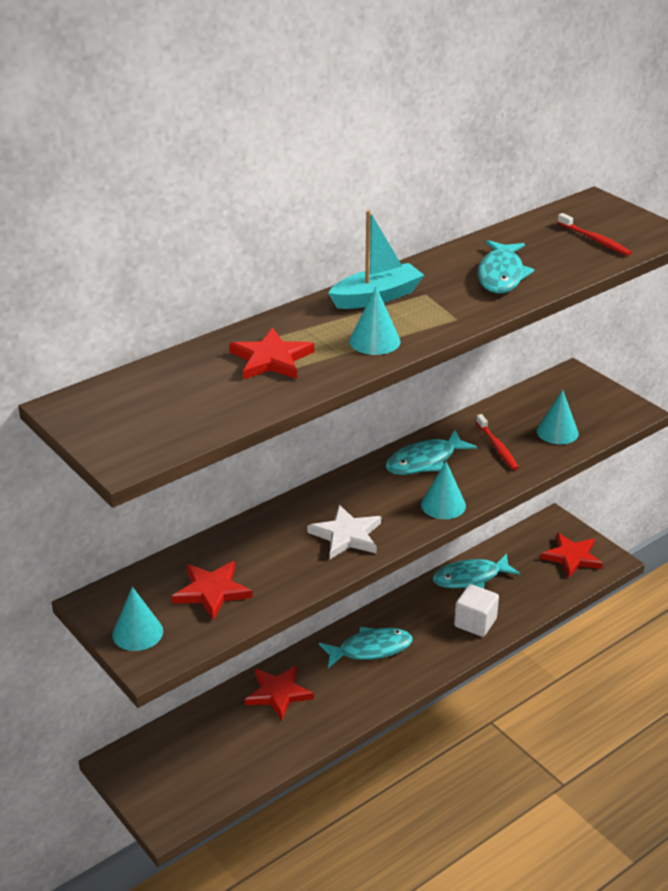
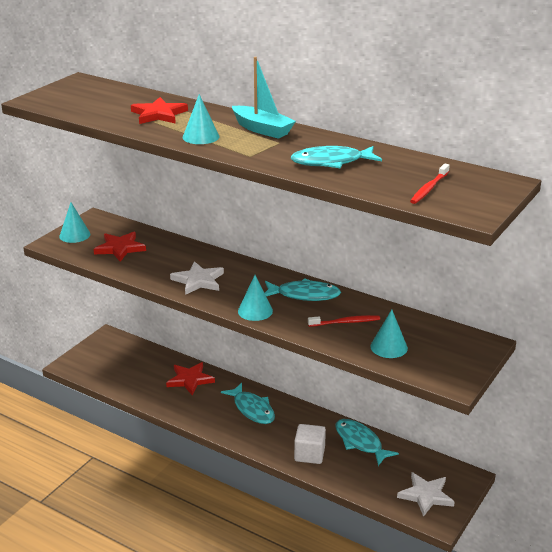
camera: 70 degrees right, 5 degrees down
(425, 461) = (304, 295): turquoise fish -> turquoise fish turned 150 degrees clockwise
(497, 447) = (345, 322): red toothbrush -> red toothbrush turned 150 degrees counterclockwise
(572, 557) = (426, 495): red star -> white star

